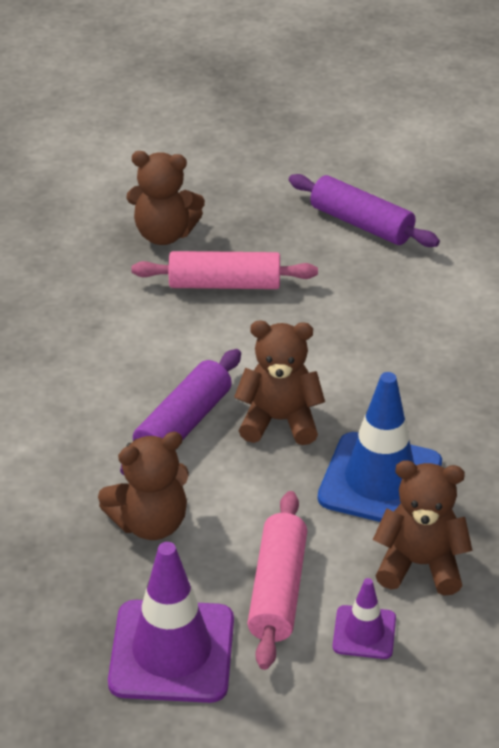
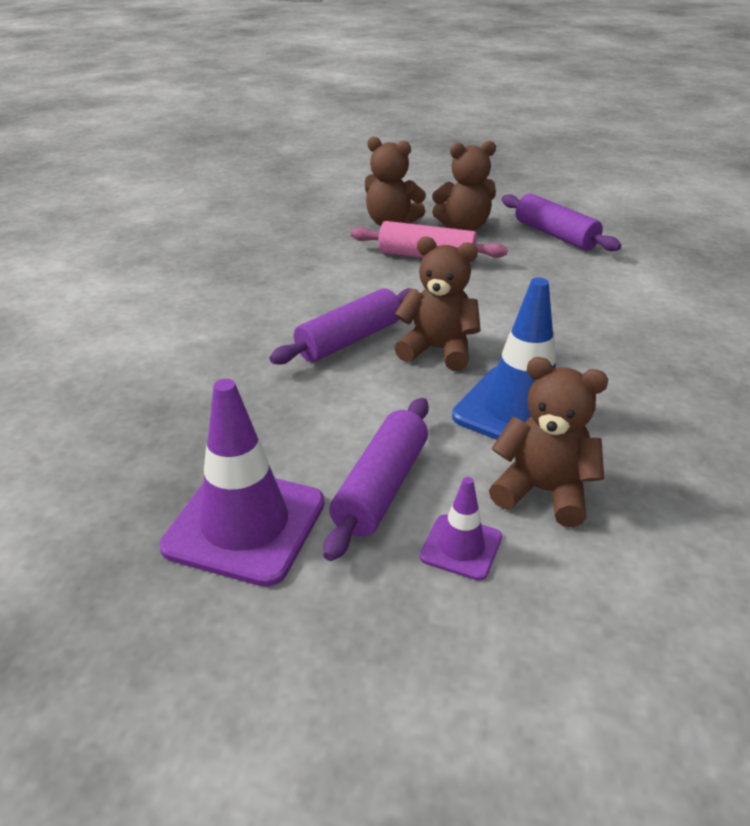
camera: 15 degrees right, 5 degrees down
(150, 523) = (282, 408): brown teddy bear -> brown teddy bear (464, 226)
(277, 590) = (381, 487): pink rolling pin -> purple rolling pin

